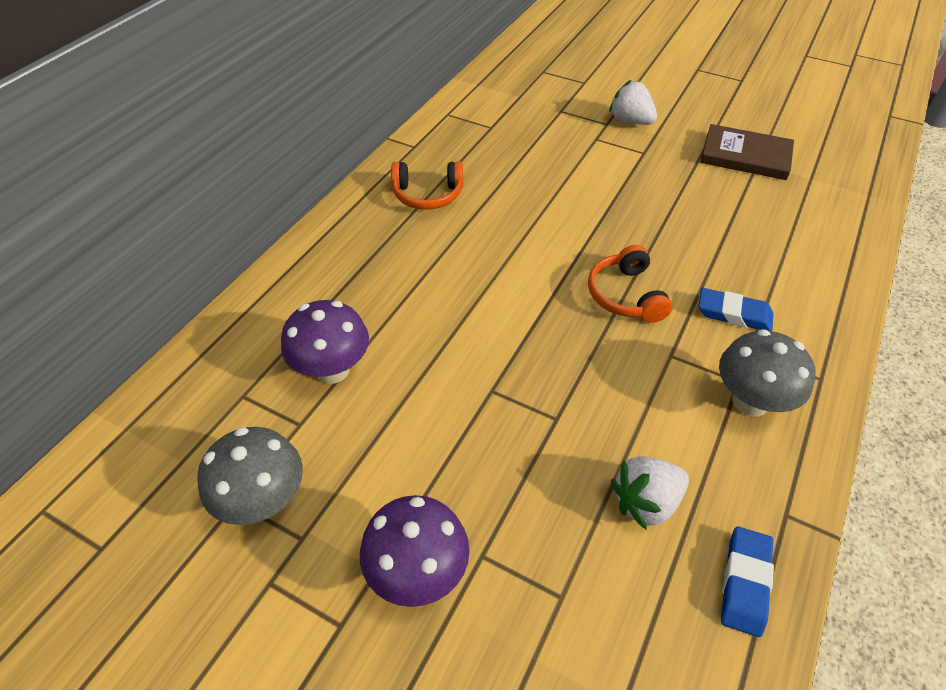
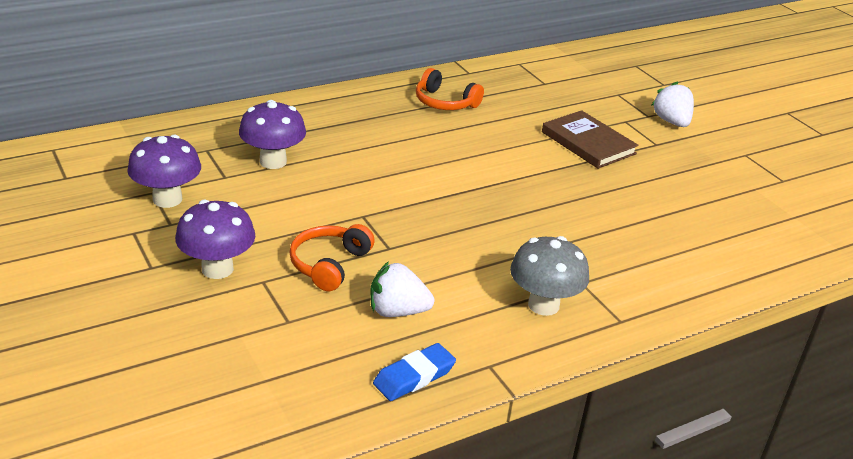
camera: 30 degrees right, 15 degrees down
(264, 501) = (167, 199): grey mushroom -> purple mushroom
(626, 295) = (525, 213): orange headphones -> orange headphones (329, 264)
(734, 314) = (599, 259): blue eraser -> none
(745, 156) = (750, 180): brown book -> brown book (588, 143)

